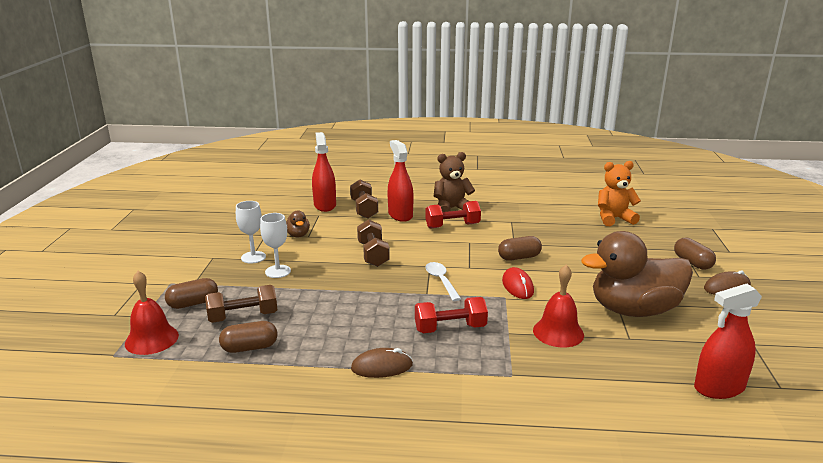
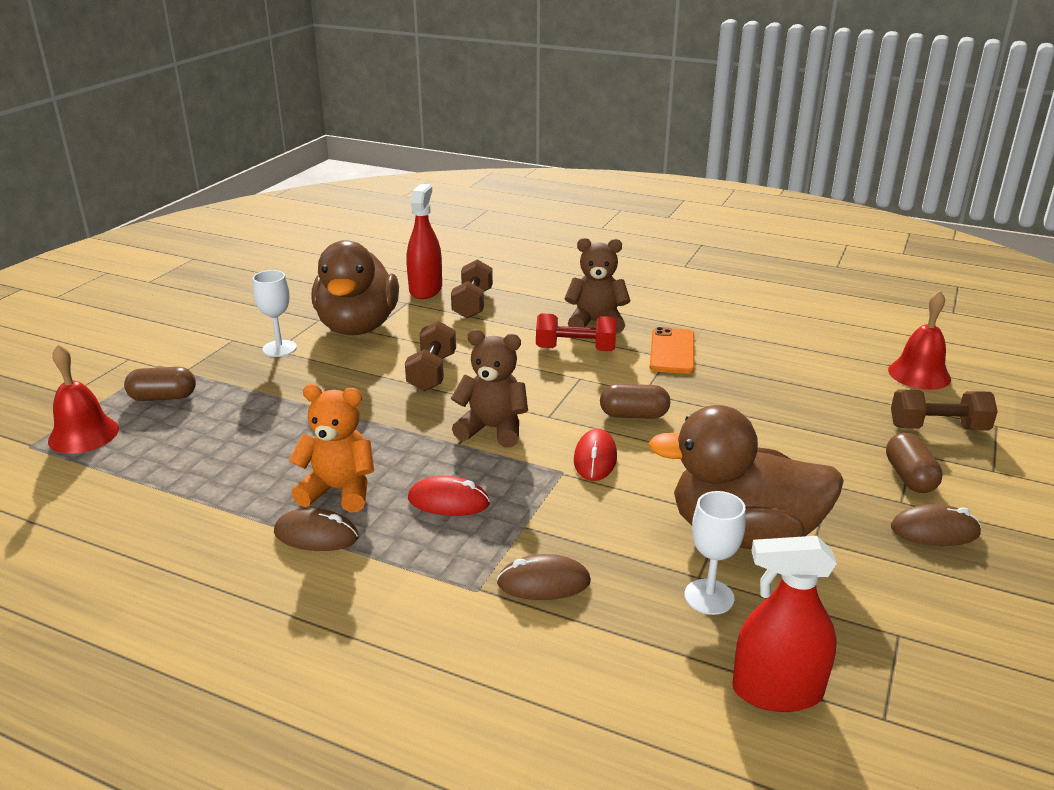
camera: 20 degrees right, 5 degrees up
(243, 317) = (205, 427): brown dumbbell -> brown dumbbell (938, 428)
(249, 347) = (181, 471): brown capsule -> none
(278, 271) = (293, 374): white goblet -> white goblet (709, 597)
(298, 235) = (358, 327): brown duck -> brown duck, size x2.42
(400, 215) = (515, 320): red spray bottle -> none
(441, 281) = (492, 429): white spoon -> brown teddy bear
(450, 328) = (448, 501): red dumbbell -> red mouse
(511, 218) = (672, 351): none -> orange phone
(547, 361) = (543, 583): none -> brown mouse
(558, 332) = (597, 542): red bell -> red bell (919, 374)
(614, 219) = (836, 380): orange teddy bear -> orange teddy bear (339, 491)

